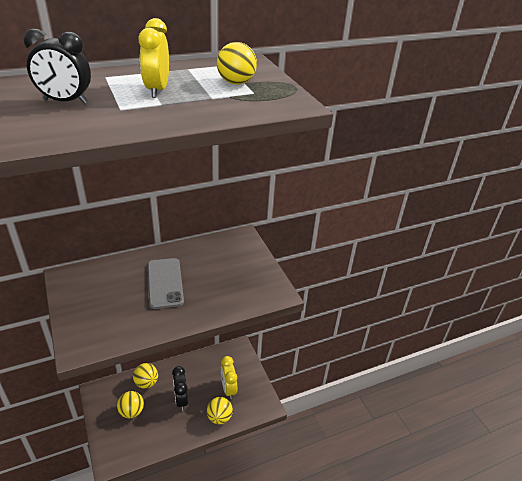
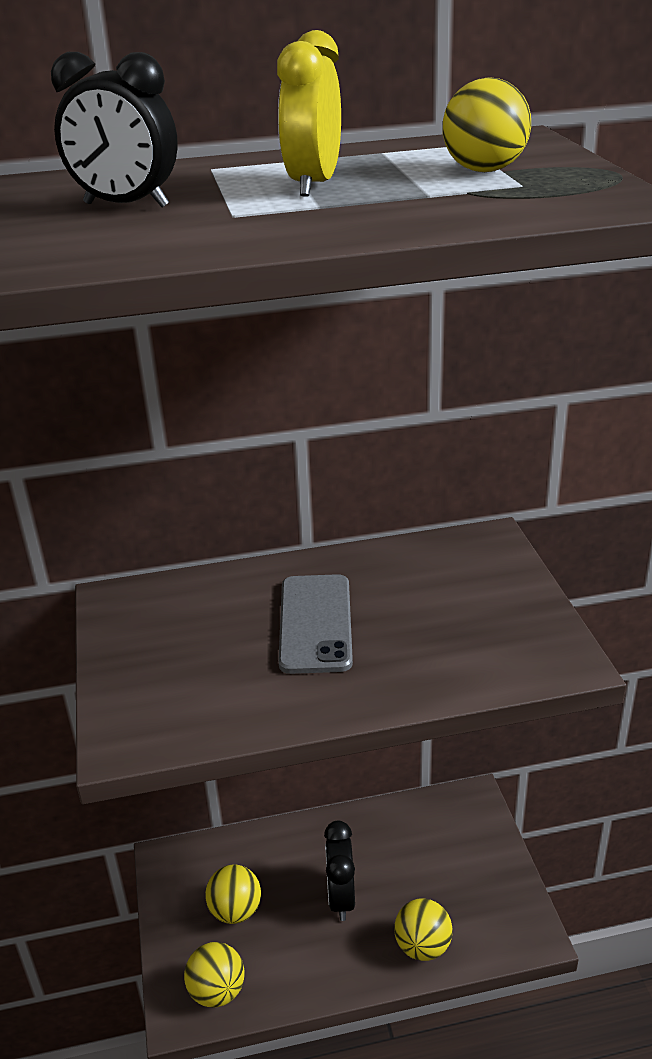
camera: 15 degrees right, 5 degrees down
(146, 383) = (271, 853): yellow ball -> yellow ball (217, 991)
(228, 389) = (446, 886): yellow clock -> none

